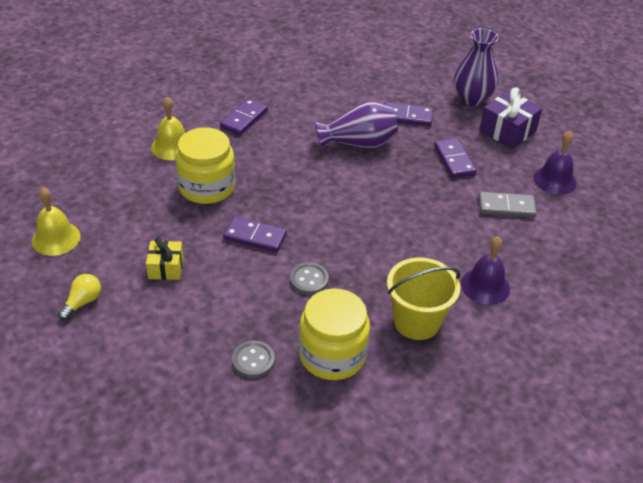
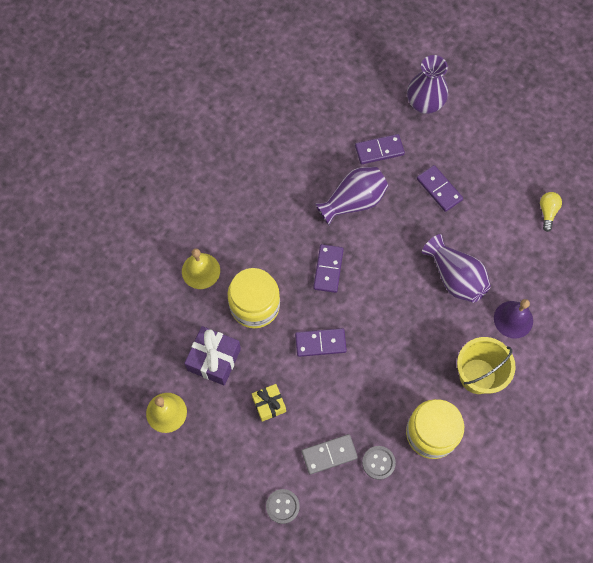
camera: 20 degrees left, 25 degrees up
(82, 302) = (226, 465): yellow light bulb -> yellow light bulb (547, 212)
(244, 119) = (243, 211): purple domino -> purple domino (328, 269)
(309, 280) = (382, 369): grey button -> grey button (282, 506)
(435, 231) = (455, 277): none -> purple vase
(506, 207) = (499, 227): grey domino -> grey domino (329, 455)
(507, 131) = (468, 134): purple gift -> purple gift (214, 359)
(554, 180) = (526, 180): purple bell -> none

